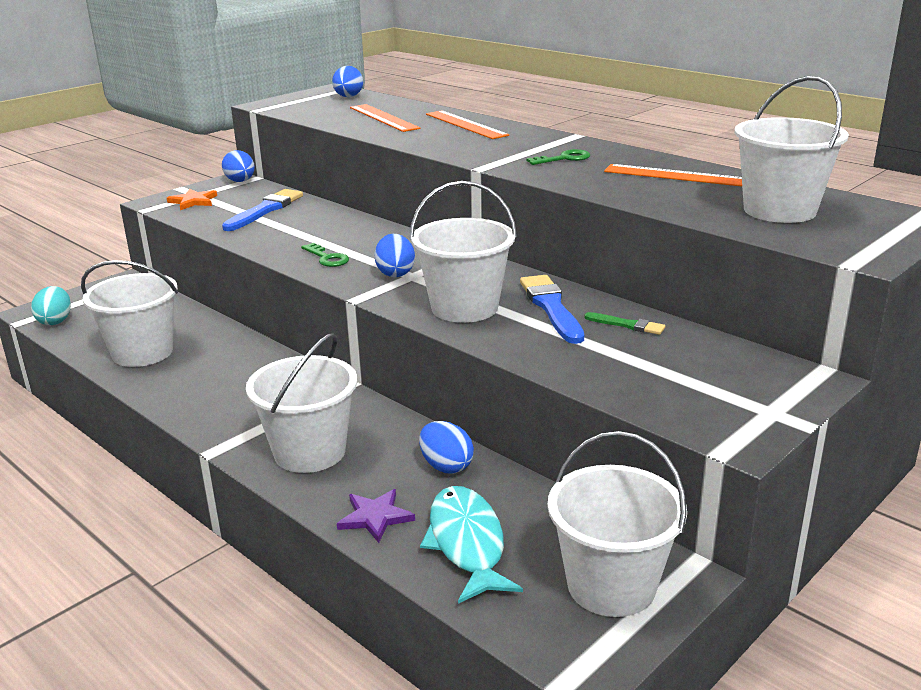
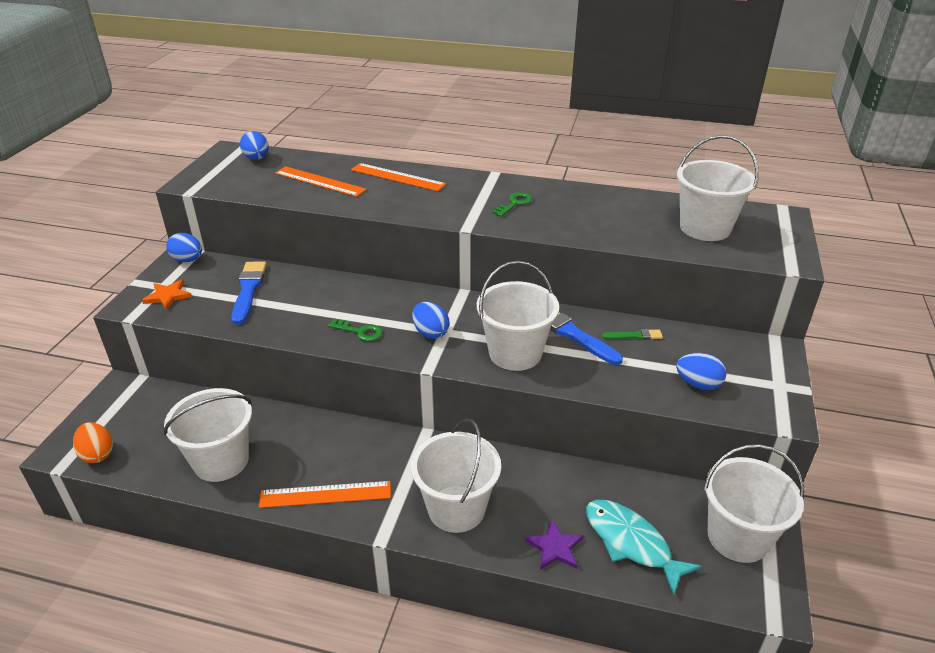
camera: 30 degrees left, 10 degrees up
(55, 321) = (97, 454): turquoise egg -> orange egg
(446, 466) = (561, 483): blue egg -> blue egg (698, 384)
(677, 176) = (609, 206): orange ruler -> orange ruler (325, 494)

